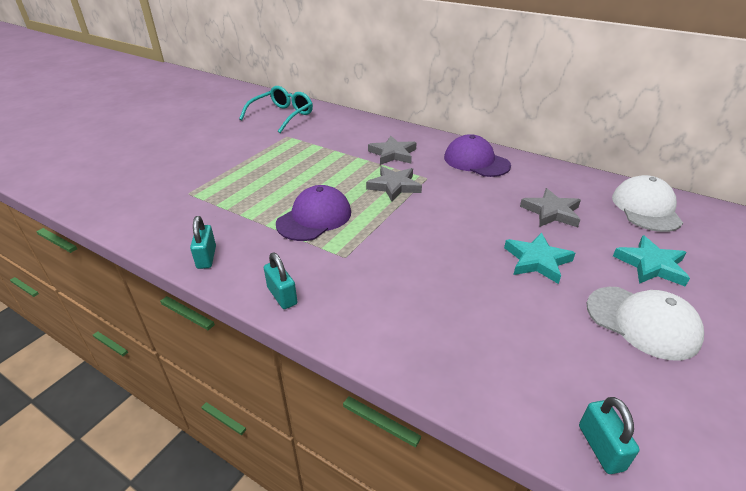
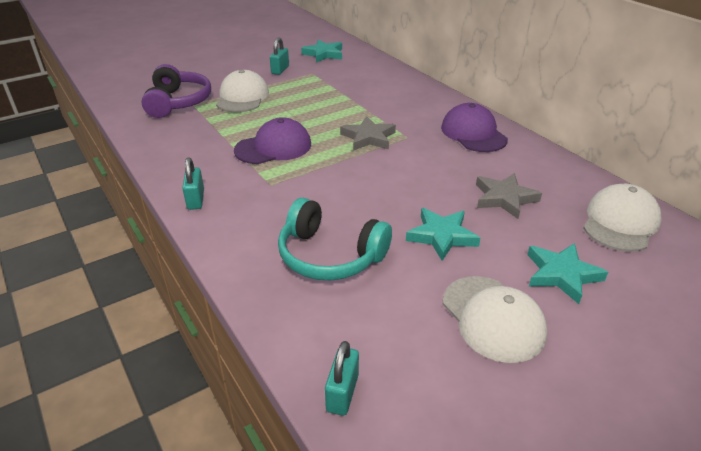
camera: 25 degrees right, 0 degrees up
(170, 195) = (178, 102): none -> purple headphones
(206, 257) = (165, 156): turquoise padlock -> turquoise padlock (280, 70)
(237, 174) = (242, 97): none -> white cap
(282, 116) = (324, 54): turquoise glasses -> turquoise star
(393, 154) = (395, 109): grey star -> none
(464, 311) = (330, 255): none -> turquoise headphones

